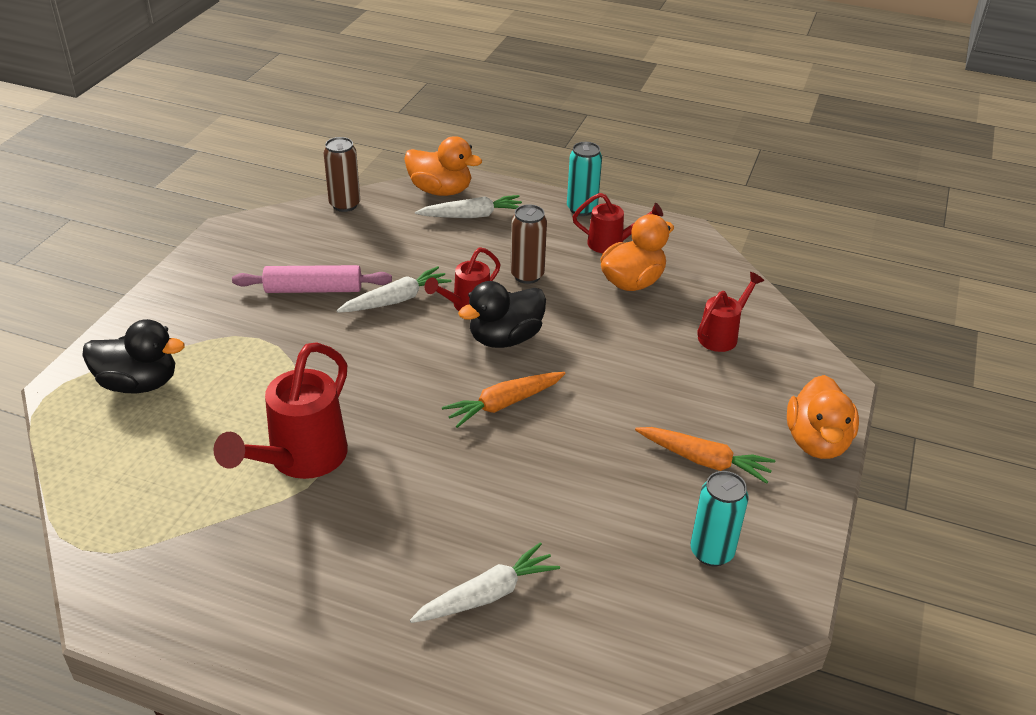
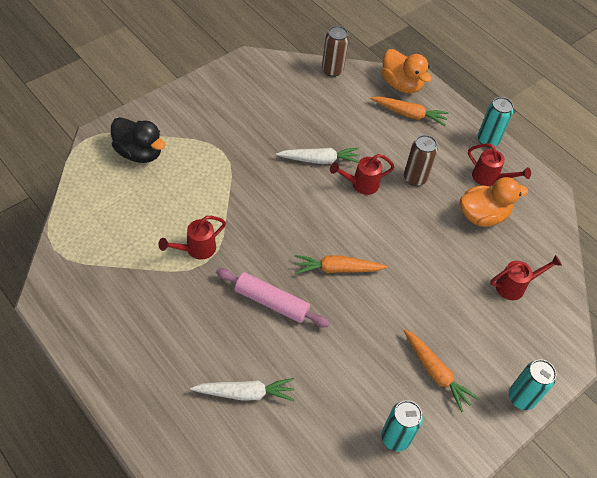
camera: 25 degrees right, 15 degrees up
(299, 460) = (196, 249): red watering can -> red watering can, size x0.59
(313, 289) = (274, 129): pink rolling pin -> pink rolling pin (271, 302)
(472, 216) = (409, 114): white carrot -> orange carrot
(505, 338) = (369, 221): black duck -> none
(817, 442) = (521, 398): orange duck -> turquoise can

